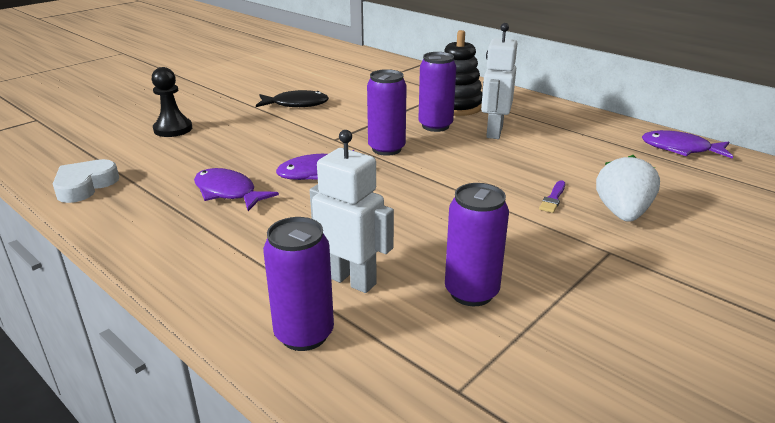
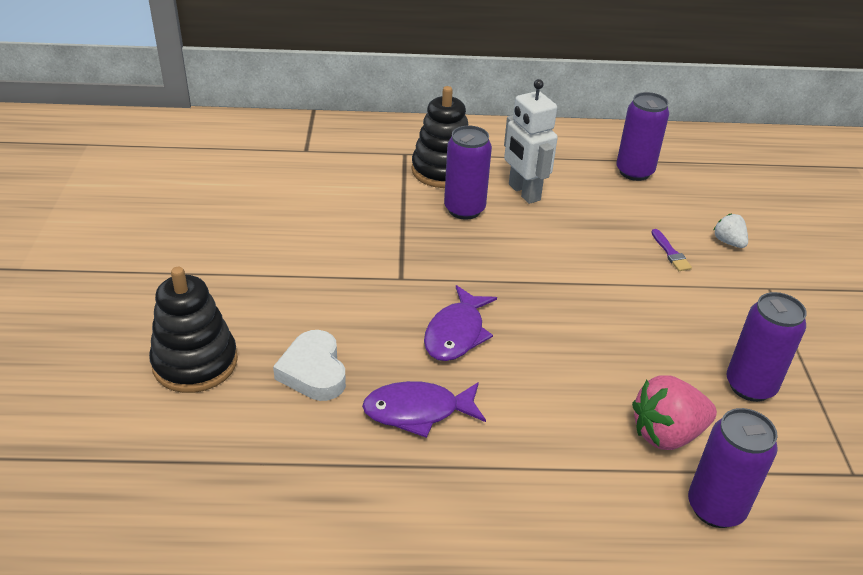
camera: 45 degrees left, 10 degrees up
(85, 186) = (247, 506): white heart -> white heart (313, 371)
(173, 129) = (195, 363): black pawn -> black stacking toy
(296, 104) = (276, 246): black fish -> none
(351, 280) = (667, 434): white robot -> pink strawberry
(386, 149) = (468, 265): purple can -> purple can (634, 172)
(622, 213) = (728, 242): white strawberry -> white strawberry, size x0.55
(680, 149) = (675, 145): purple fish -> none

